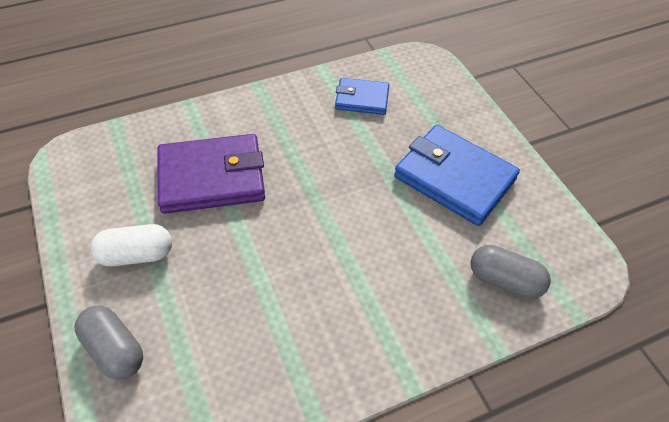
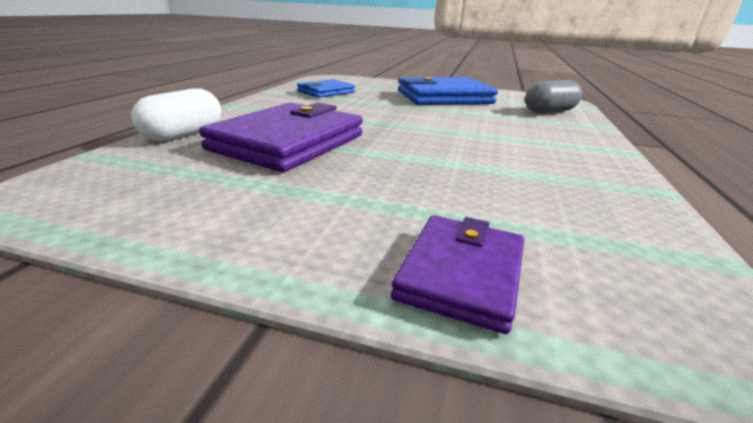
camera: 50 degrees left, 25 degrees down
(114, 350) = (461, 274): grey capsule -> purple wallet
(136, 255) = (314, 205): white capsule -> white capsule (183, 134)

